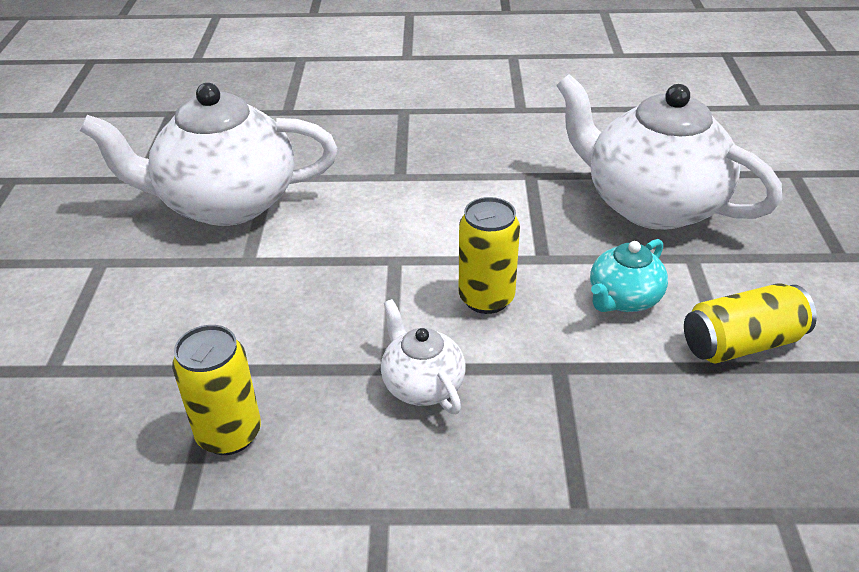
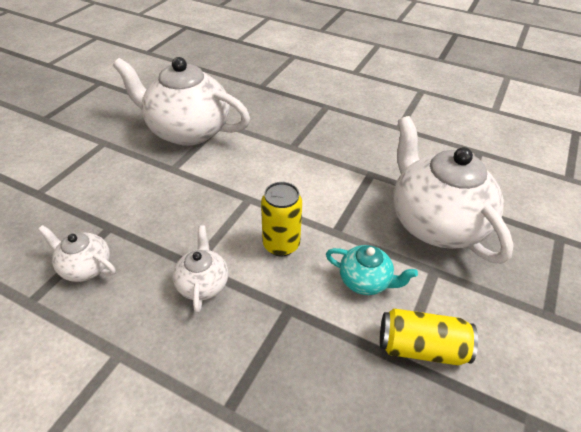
camera: 25 degrees right, 5 degrees up
(229, 434) = (85, 267): yellow can -> white teapot
(623, 299) = (365, 281): turquoise teapot -> turquoise teapot turned 135 degrees counterclockwise

